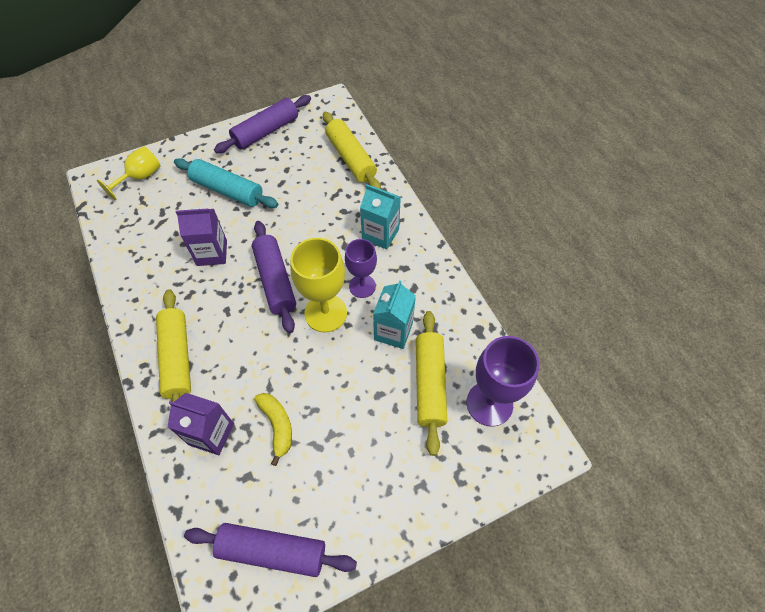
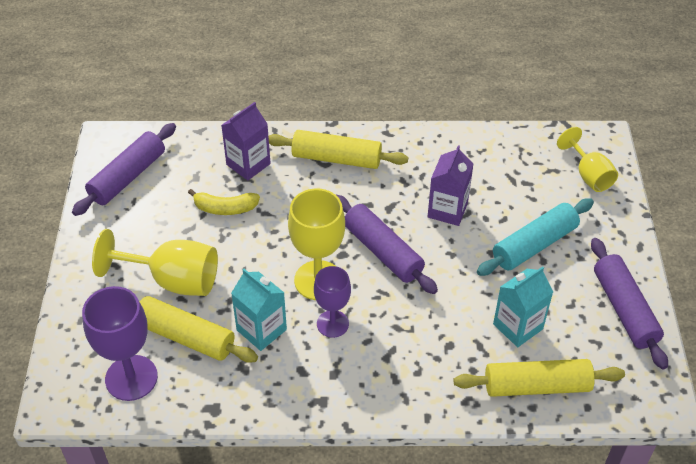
camera: 115 degrees right, 10 degrees down
(275, 280) = (383, 251): purple rolling pin -> purple rolling pin turned 45 degrees clockwise
(380, 234) = (394, 369): turquoise carton -> turquoise carton (518, 326)
(380, 426) = (172, 280): none -> yellow goblet

